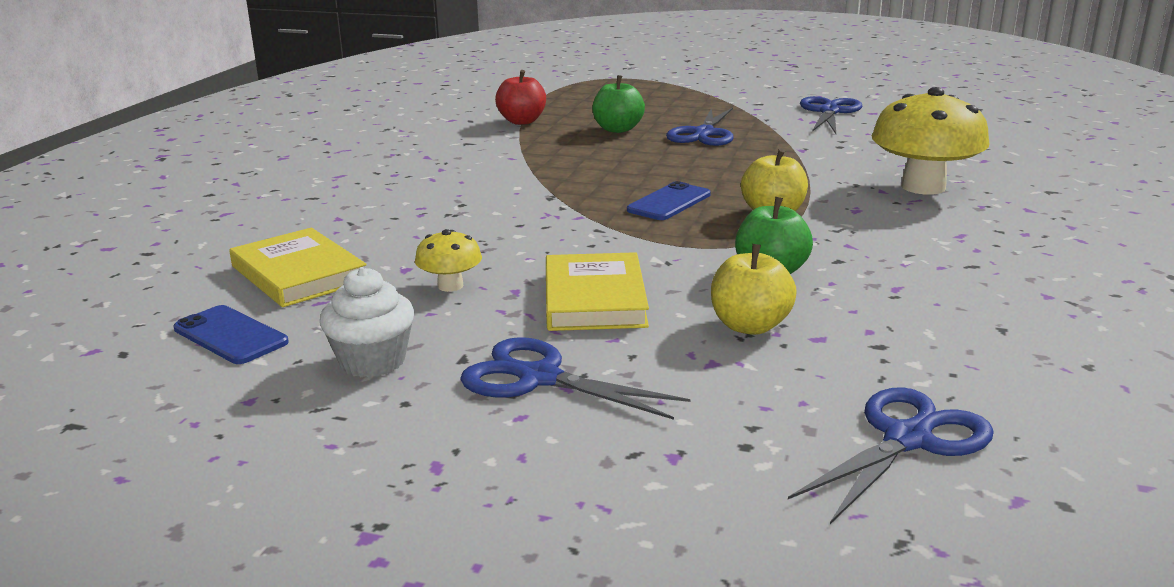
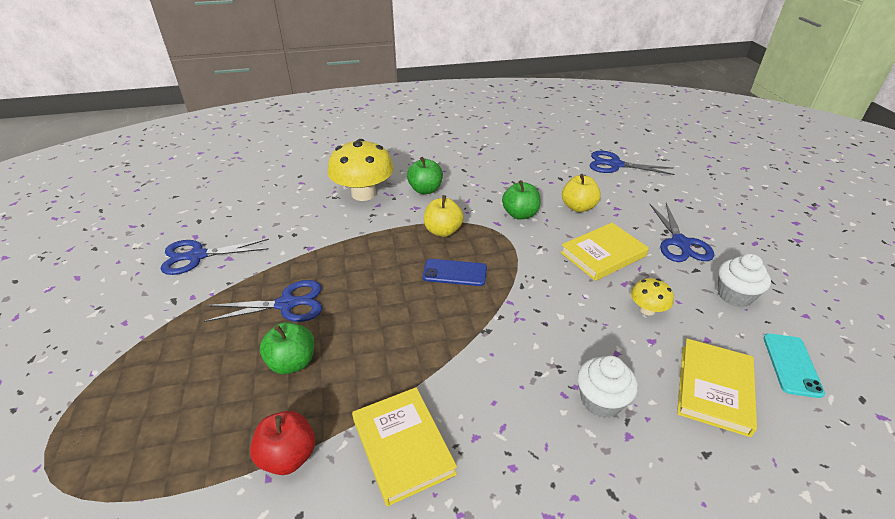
camera: 120 degrees left, 15 degrees up
(231, 335) = (791, 365): blue phone -> turquoise phone
(387, 219) = (601, 401): none -> white cupcake
(473, 148) = (403, 446): none -> yellow book
(909, 224) = (425, 190): none -> green apple

